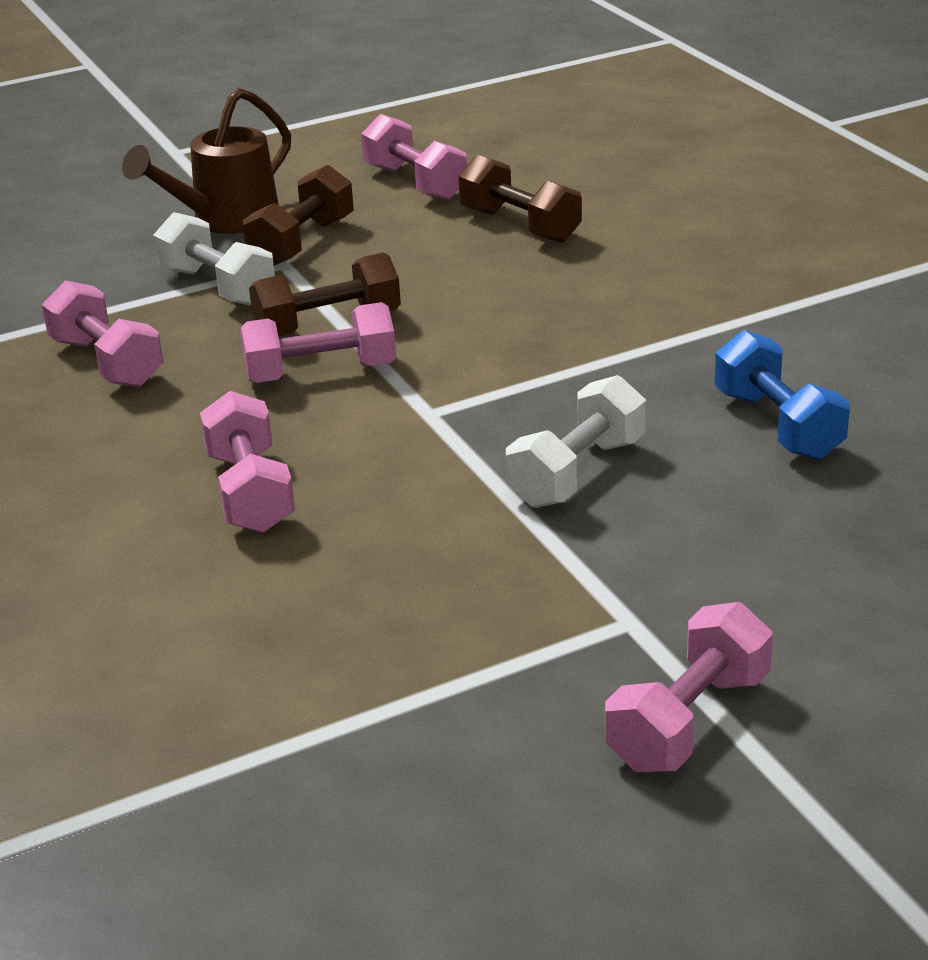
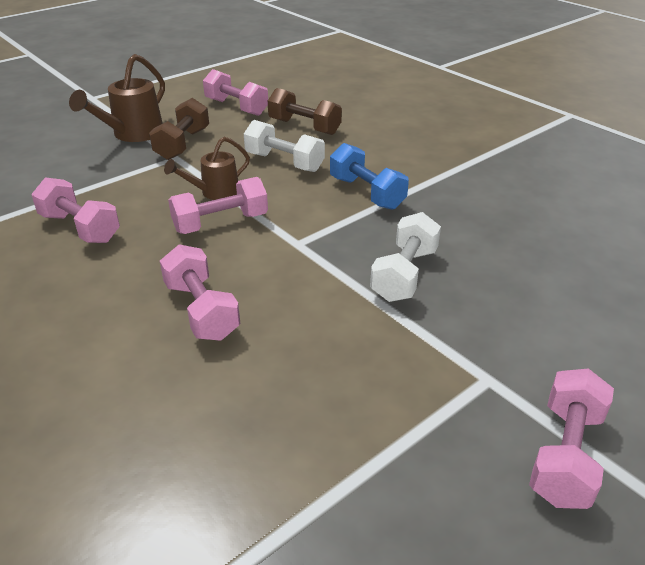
camera: 15 degrees left, 5 degrees up
(217, 287) = (139, 174): white dumbbell -> white dumbbell (284, 162)
(328, 325) = (215, 192): brown dumbbell -> brown watering can
(778, 425) = (504, 232): blue dumbbell -> blue dumbbell (366, 193)

